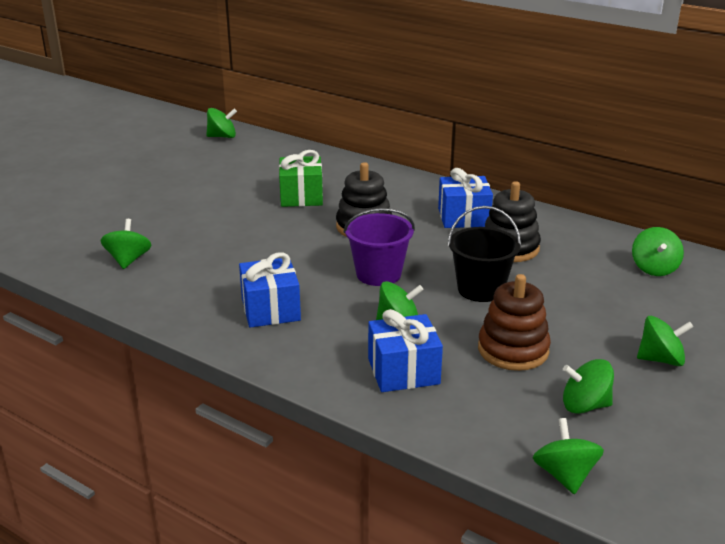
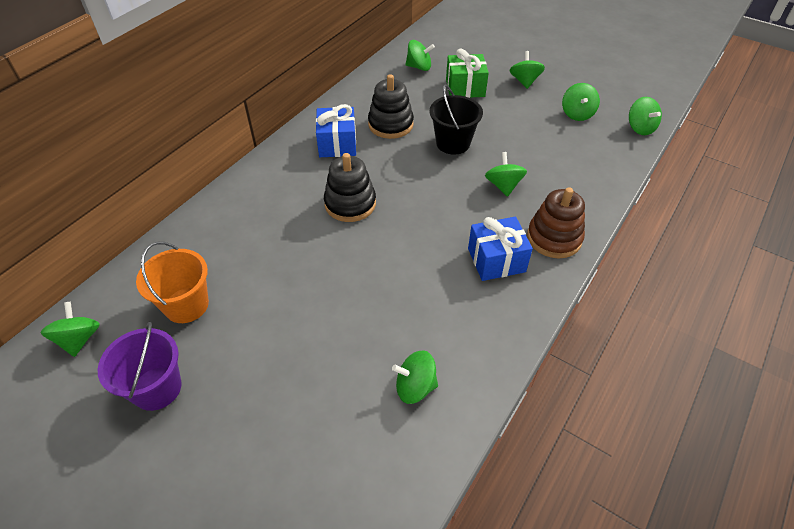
camera: 90 degrees left, 20 degrees up
(245, 166) = (186, 305): none -> orange bucket
(301, 196) = (279, 250): green gift -> green gift (465, 88)
(378, 274) = (434, 195): purple bucket -> purple bucket (157, 388)
(403, 371) = (563, 185): blue gift -> none
(513, 350) = (527, 135): brown stacking toy -> brown stacking toy (554, 238)
(564, 475) = (640, 128): green spinning top -> green spinning top turned 105 degrees counterclockwise

